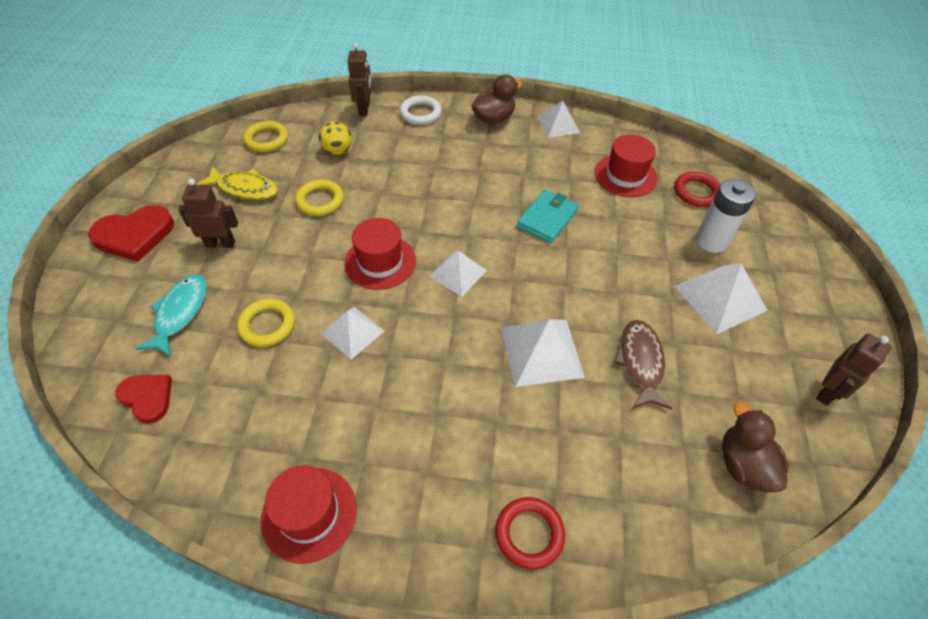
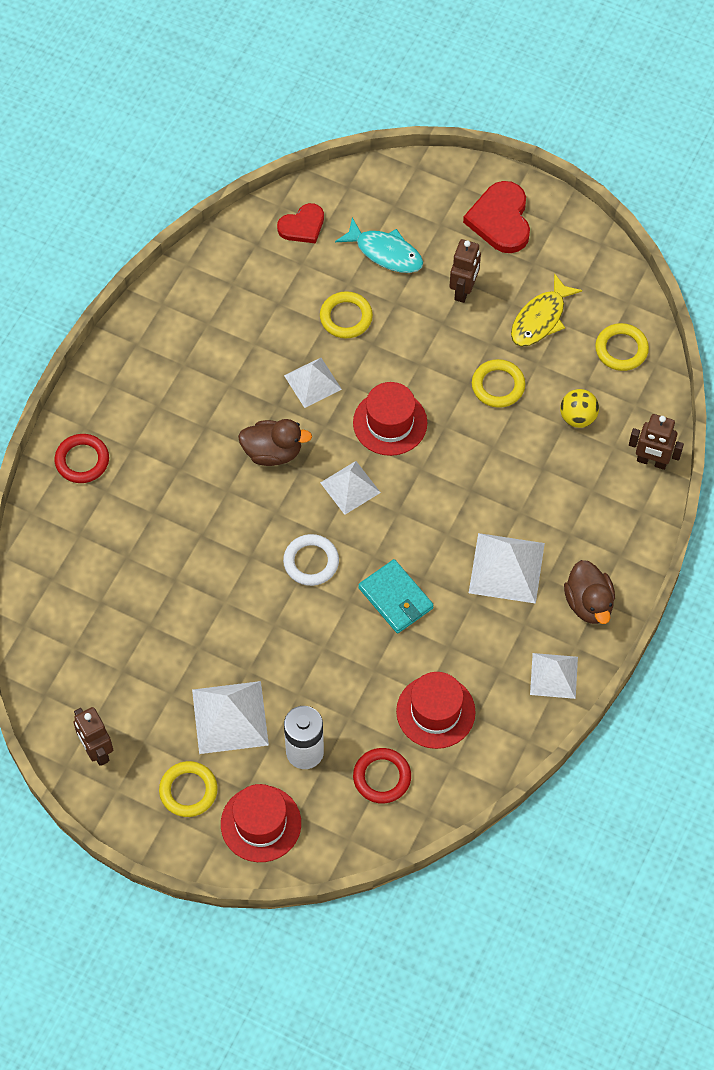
camera: 110 degrees right, 10 degrees up
(309, 514) = (158, 322): red hat -> red hat (261, 823)
(420, 113) = (624, 522): white ring -> white ring (311, 562)
(541, 352) = (232, 528): white pyramid -> white pyramid (506, 567)
(640, 362) = (189, 606): brown fish -> none
(743, 465) = (66, 639): brown duck -> brown duck (273, 452)
(803, 308) = (188, 791): none -> yellow ring

